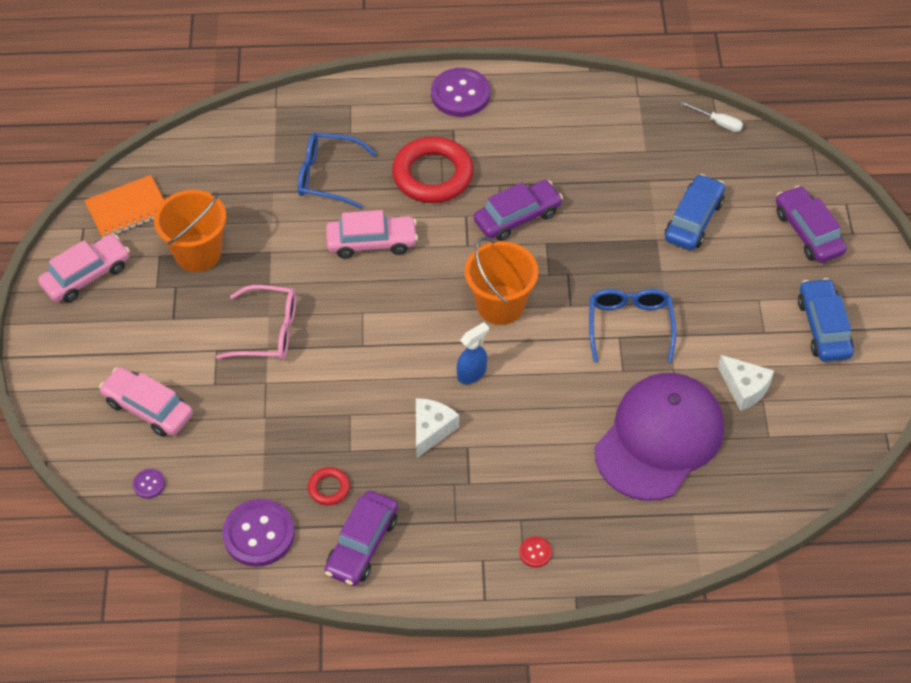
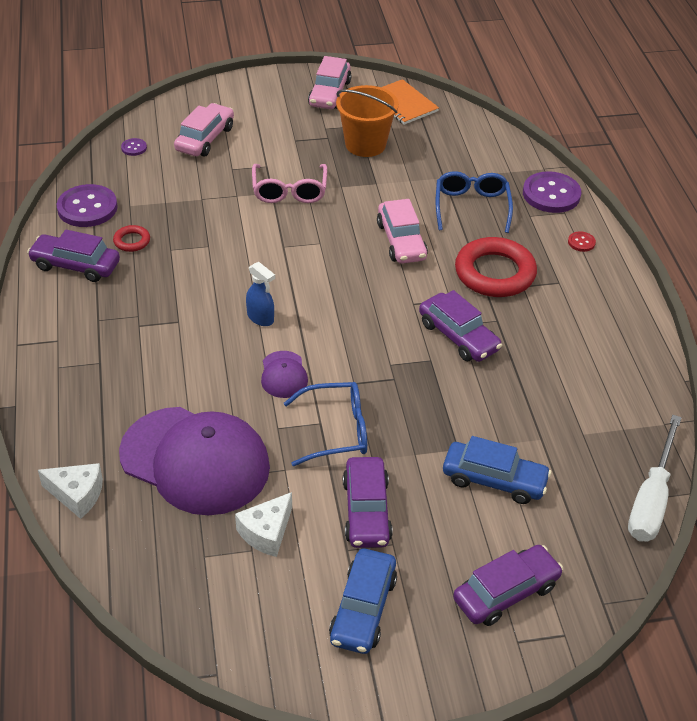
camera: 80 degrees right, 10 degrees down
(86, 275) = (329, 93): pink car -> pink car turned 60 degrees clockwise
(431, 430) = (195, 297): white cheese -> white cheese (77, 495)
(460, 94) = (608, 283): purple button -> purple button (551, 194)
(500, 305) = (345, 331): orange bucket -> none
(535, 552) = (63, 375): red button -> red button (581, 242)
(554, 360) = (283, 375): none -> purple cap
(718, 123) = (651, 499): white screwdriver -> white screwdriver, size x2.06
(723, 313) = (366, 511): none -> purple car
(823, 327) = (363, 609): blue car -> blue car turned 120 degrees clockwise

